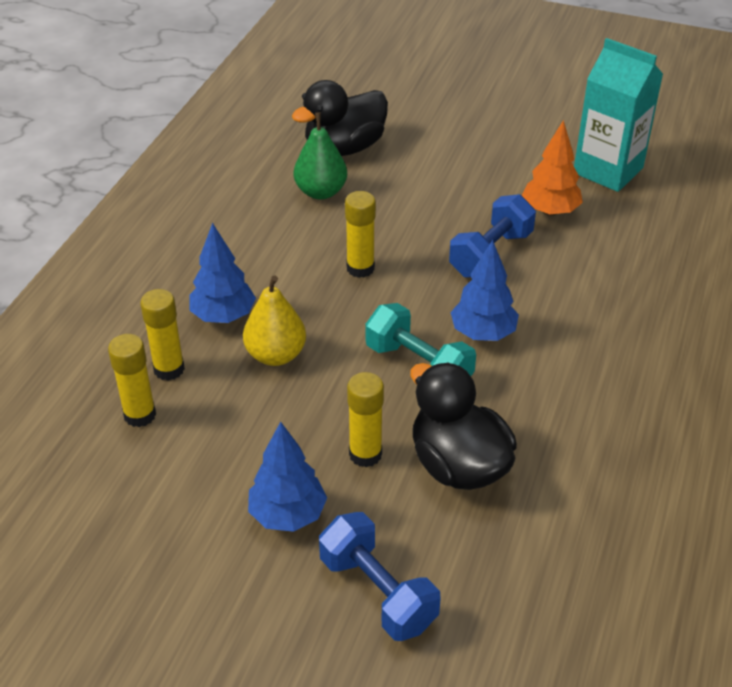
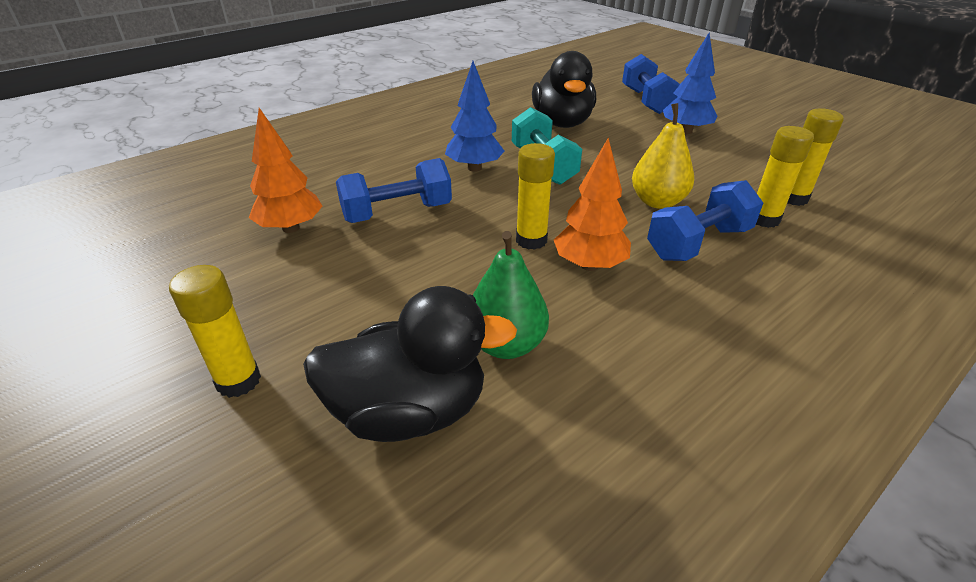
camera: 150 degrees left, 5 degrees down
(223, 316) = (698, 243): blue tree -> blue dumbbell
(302, 263) = (589, 265): none -> orange tree
(365, 454) = (618, 139): yellow glue stick -> yellow glue stick (238, 381)
(608, 170) = (170, 245): turquoise carton -> none

